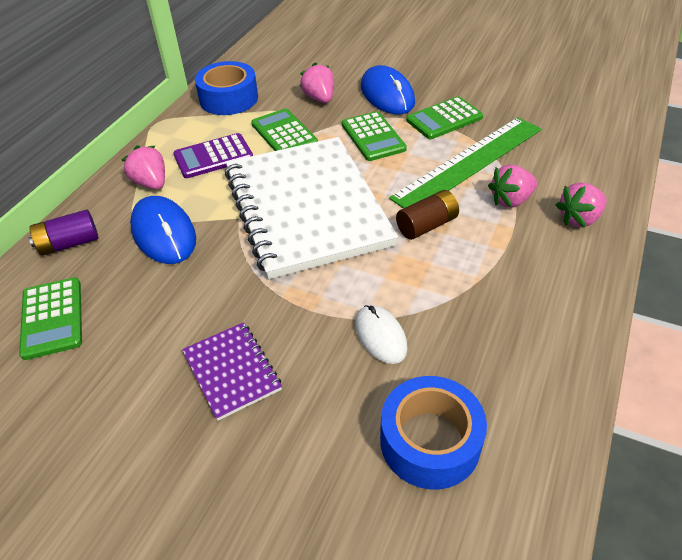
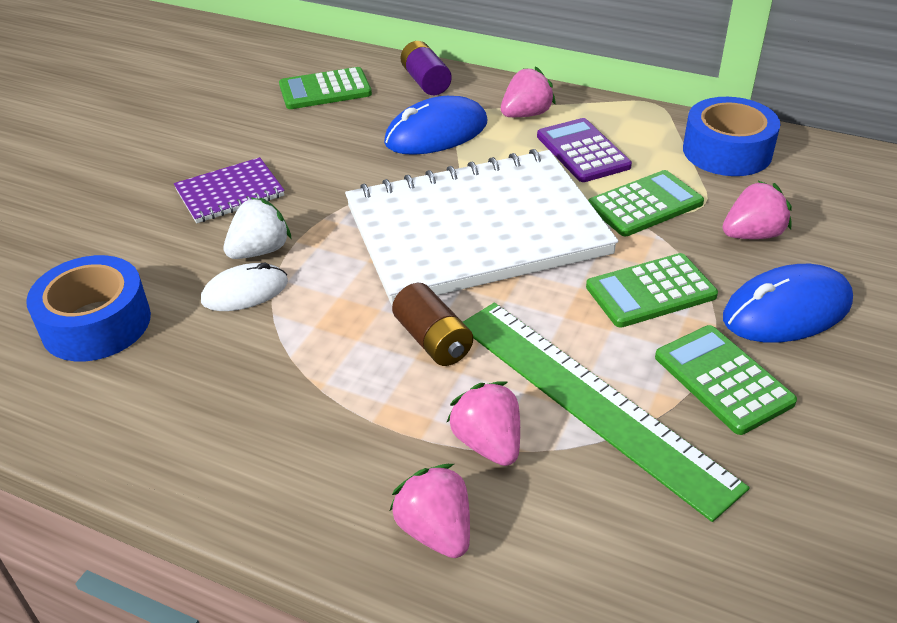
camera: 90 degrees right, 5 degrees down
(325, 334) = (260, 251): none -> white strawberry

